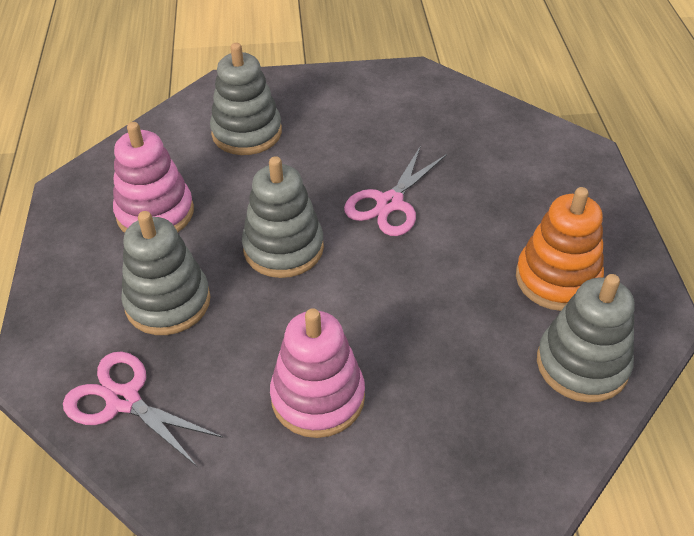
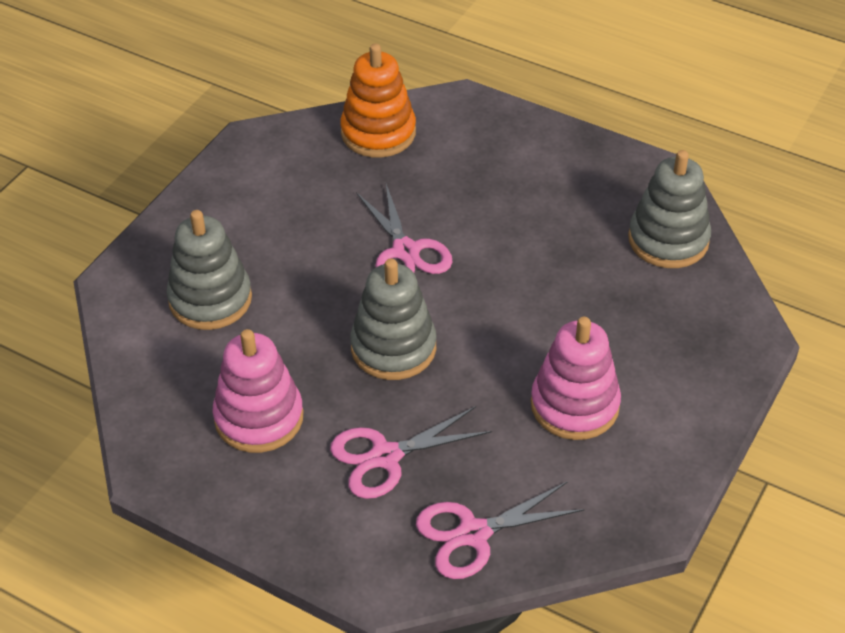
camera: 55 degrees left, 0 degrees up
(168, 302) = (386, 457): grey stacking toy -> pink scissors
(557, 279) = (580, 203): orange stacking toy -> orange stacking toy (378, 133)

